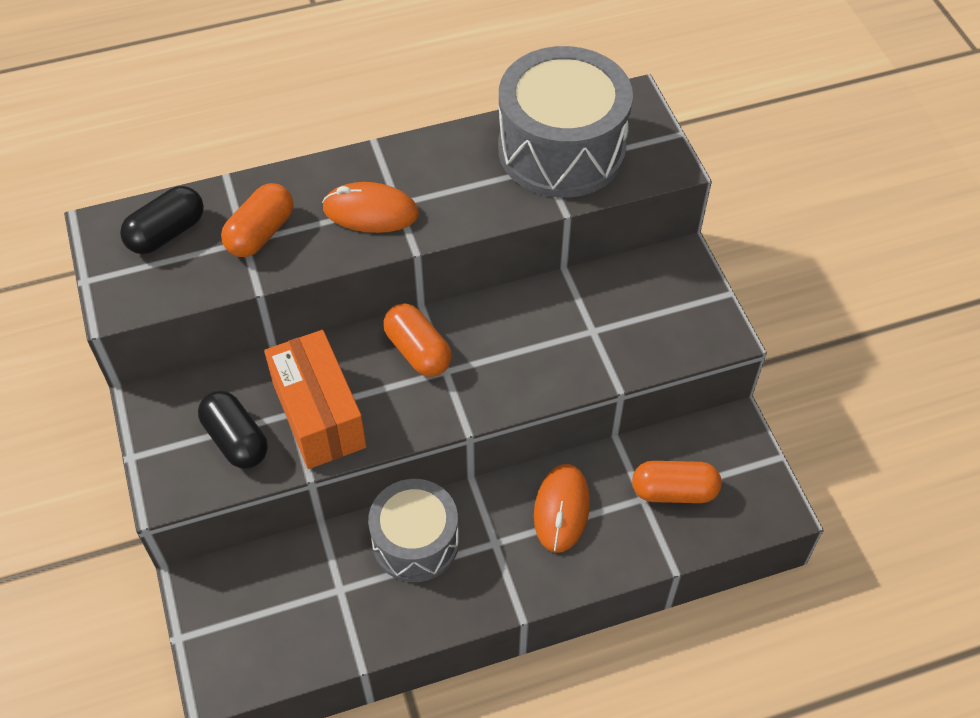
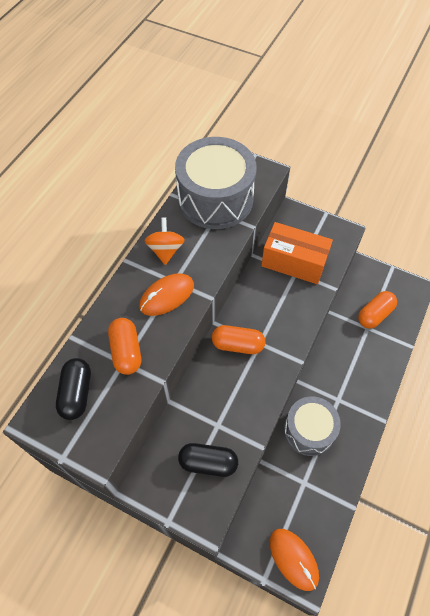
camera: 45 degrees left, 5 degrees up
(319, 415) = (231, 414): orange box -> orange box (294, 262)
(430, 163) = (165, 250): none -> orange spinning top
(561, 509) = (345, 361): orange mouse -> orange mouse (293, 559)

